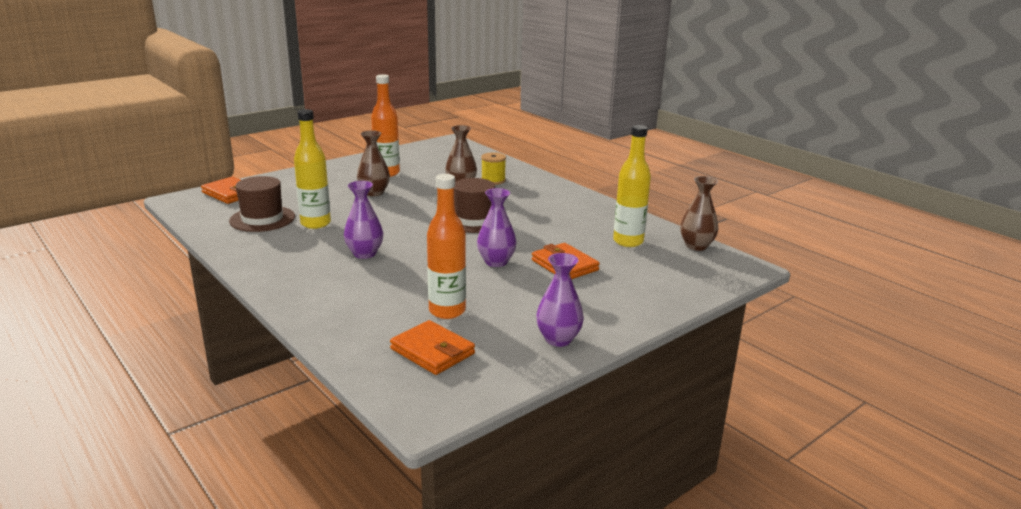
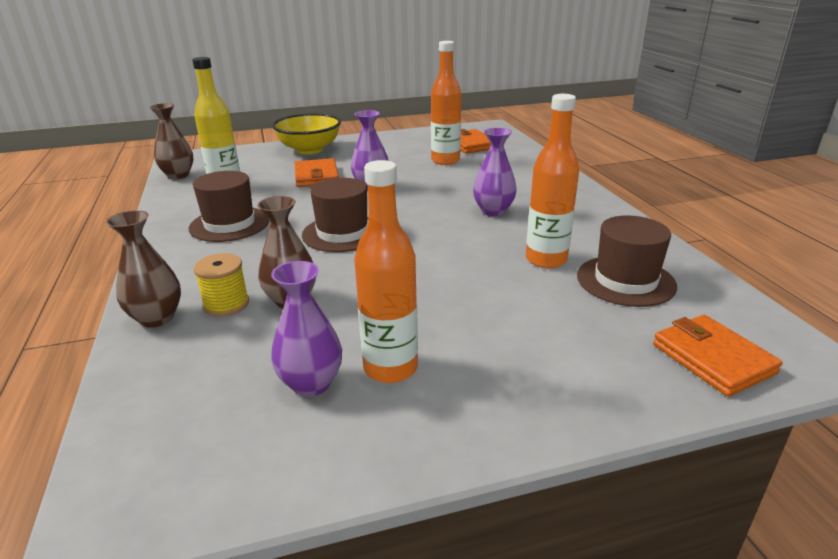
camera: 155 degrees left, 5 degrees up
(315, 223) = (546, 260): yellow bottle -> orange bottle
(374, 193) = (443, 309): brown vase -> brown vase (157, 318)
(558, 339) = (386, 140): purple vase -> purple vase (311, 384)
(565, 214) = (229, 224): none -> brown hat
(631, 302) = (309, 150): none -> yellow bowl

